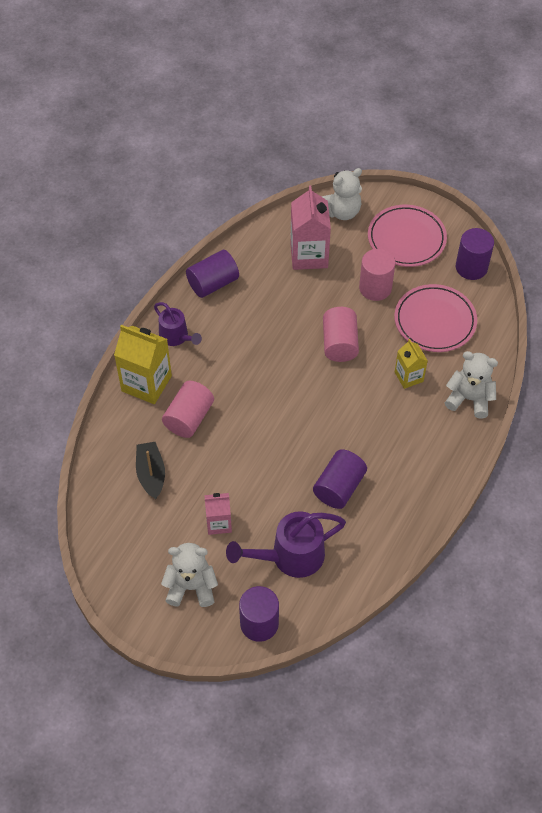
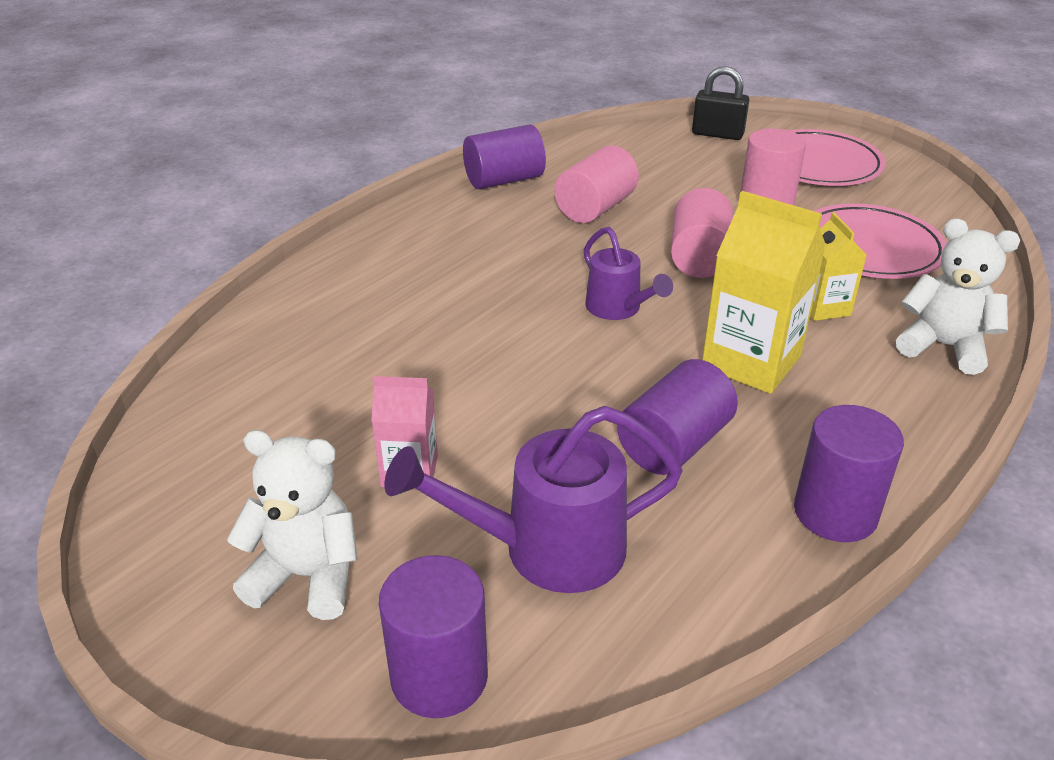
camera: 10 degrees right, 20 degrees down
(146, 383) = (354, 270): yellow carton -> yellow carton (751, 362)
(151, 474) = (308, 382): black boat -> none
(176, 337) = (426, 226): purple watering can -> purple watering can (618, 309)
(189, 418) = (409, 317): pink cylinder -> pink cylinder (595, 208)
(309, 255) = (661, 167): pink carton -> none
(341, 211) = (717, 134): white teddy bear -> black padlock
(471, 267) = (928, 199): purple cylinder -> purple cylinder (835, 512)

